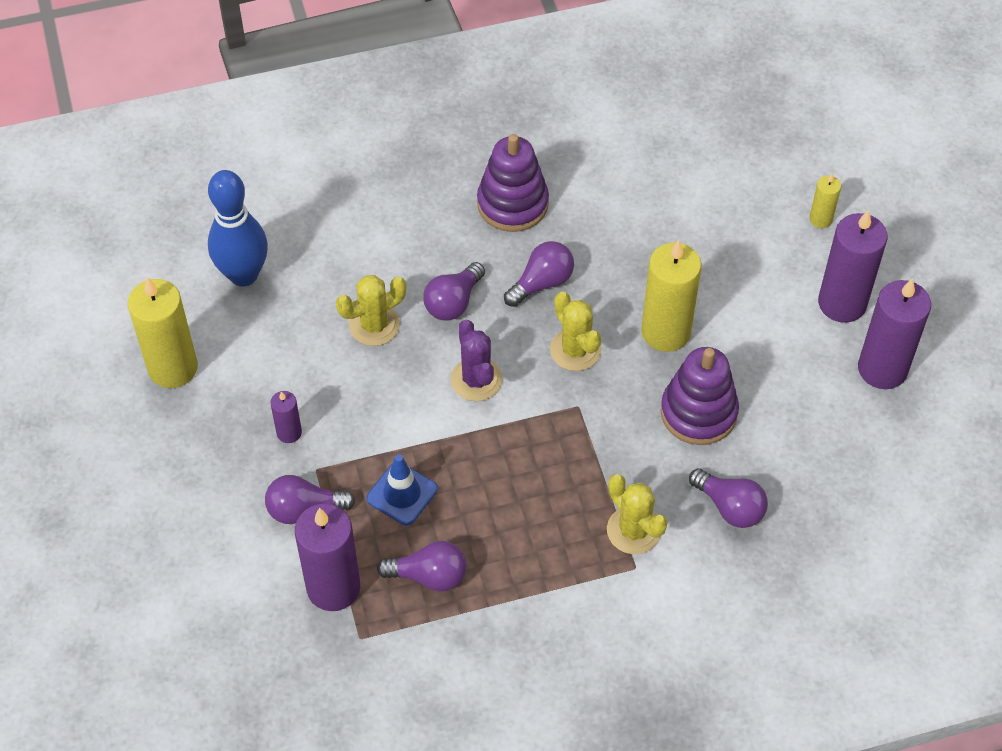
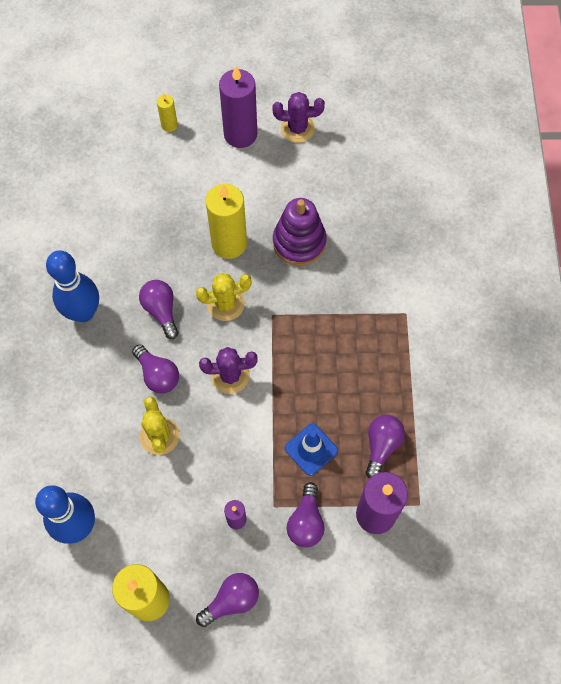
camera: 75 degrees left, 10 degrees up
(512, 204) = (83, 312): purple stacking toy -> blue bowling pin
(633, 530) = (378, 307): yellow cactus -> none
(730, 507) = (375, 245): purple light bulb -> purple light bulb (232, 600)
(882, 369) = (297, 128): purple candle -> purple cactus

